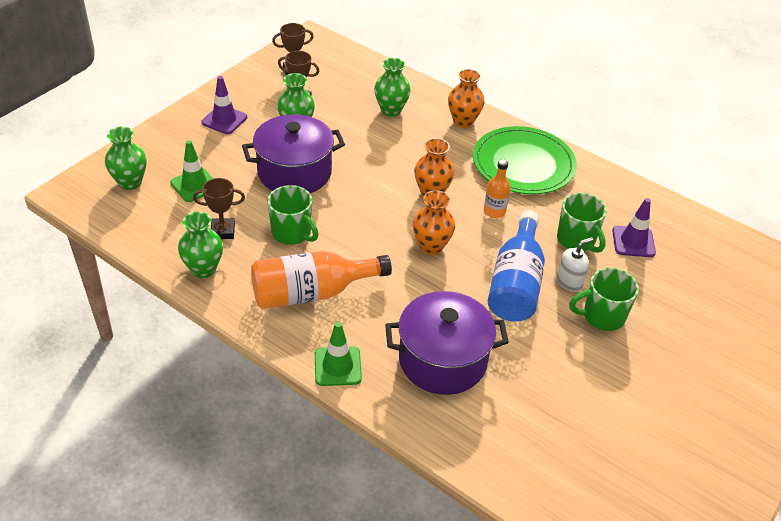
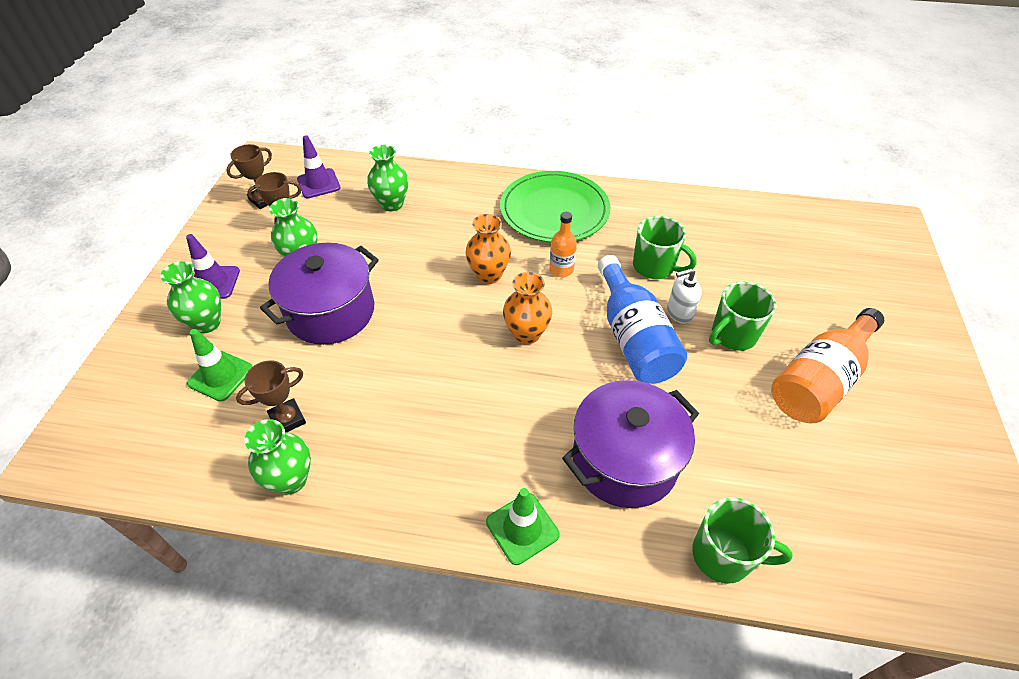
camera: 25 degrees left, 5 degrees up
(130, 182) = (134, 407): green vase -> green vase (207, 323)
(292, 233) = (371, 385): green mug -> green mug (723, 556)
(311, 293) = (436, 449): orange bottle -> orange bottle (819, 381)
(463, 121) = (470, 189): orange vase -> none
(569, 282) = (679, 313): white soap dispenser -> white soap dispenser turned 135 degrees counterclockwise
(633, 242) = (702, 247): purple traffic cone -> purple traffic cone (319, 183)

